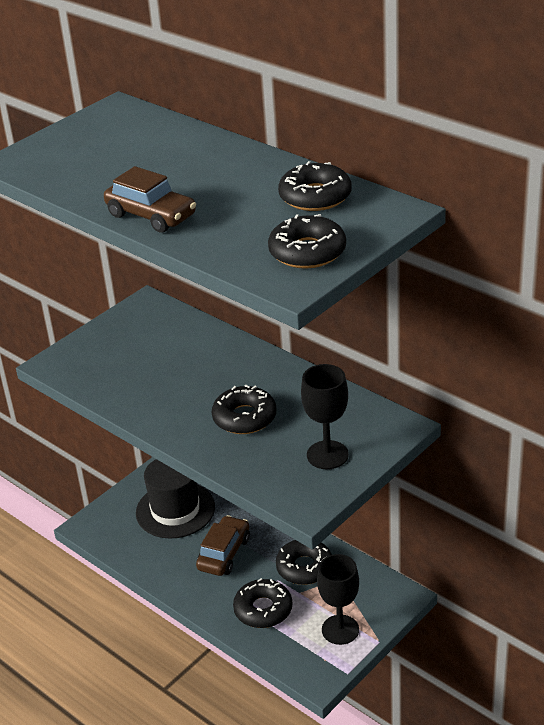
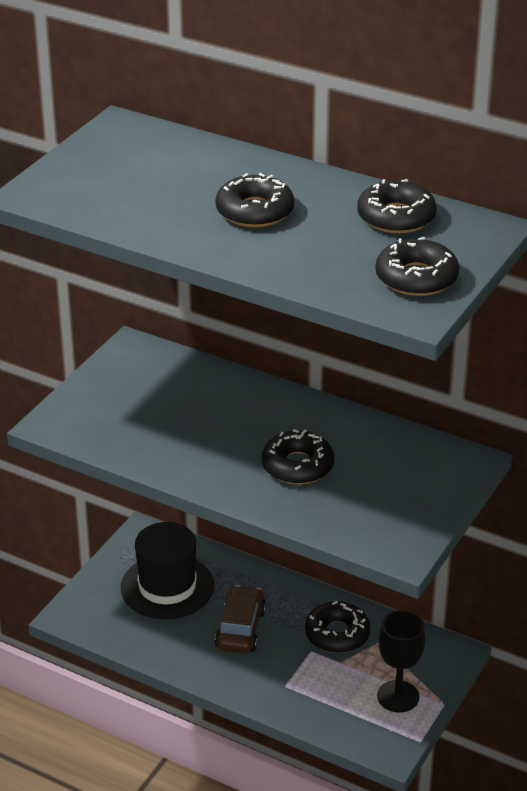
camera: 15 degrees left, 0 degrees up
(151, 215) = (227, 248): brown car -> none
(263, 609) = (305, 685): black donut -> black donut (255, 211)
(327, 455) = (404, 498): black goblet -> none

